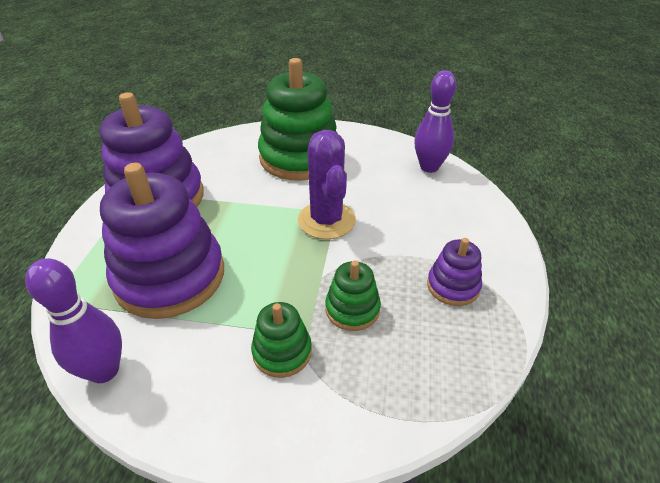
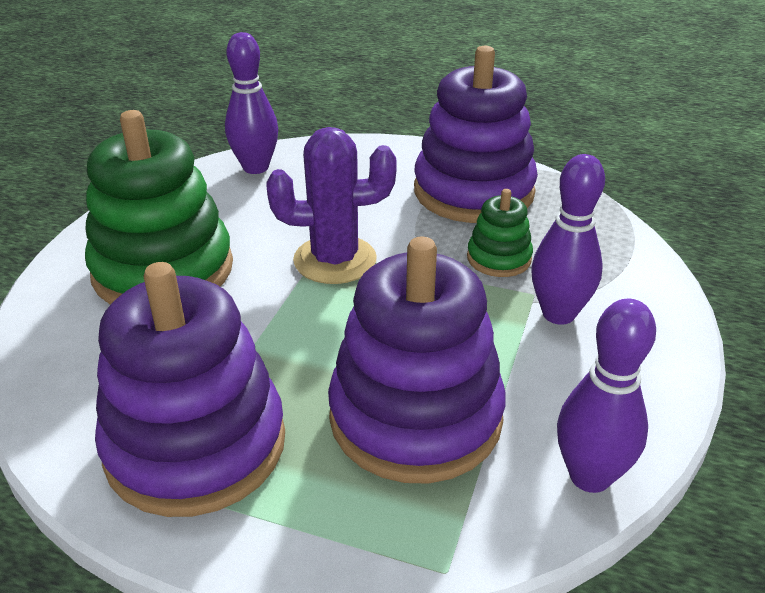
camera: 80 degrees left, 5 degrees down
(282, 352) = (558, 314): green stacking toy -> purple bowling pin
(453, 286) = (473, 192): purple stacking toy -> purple stacking toy, size x2.11

